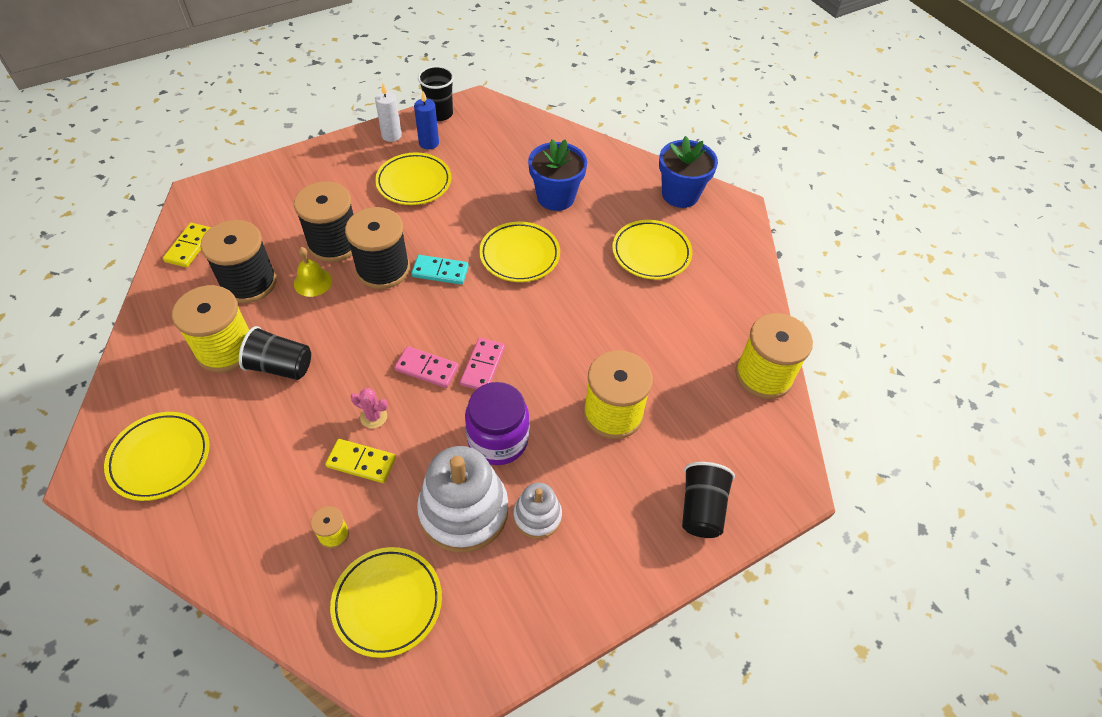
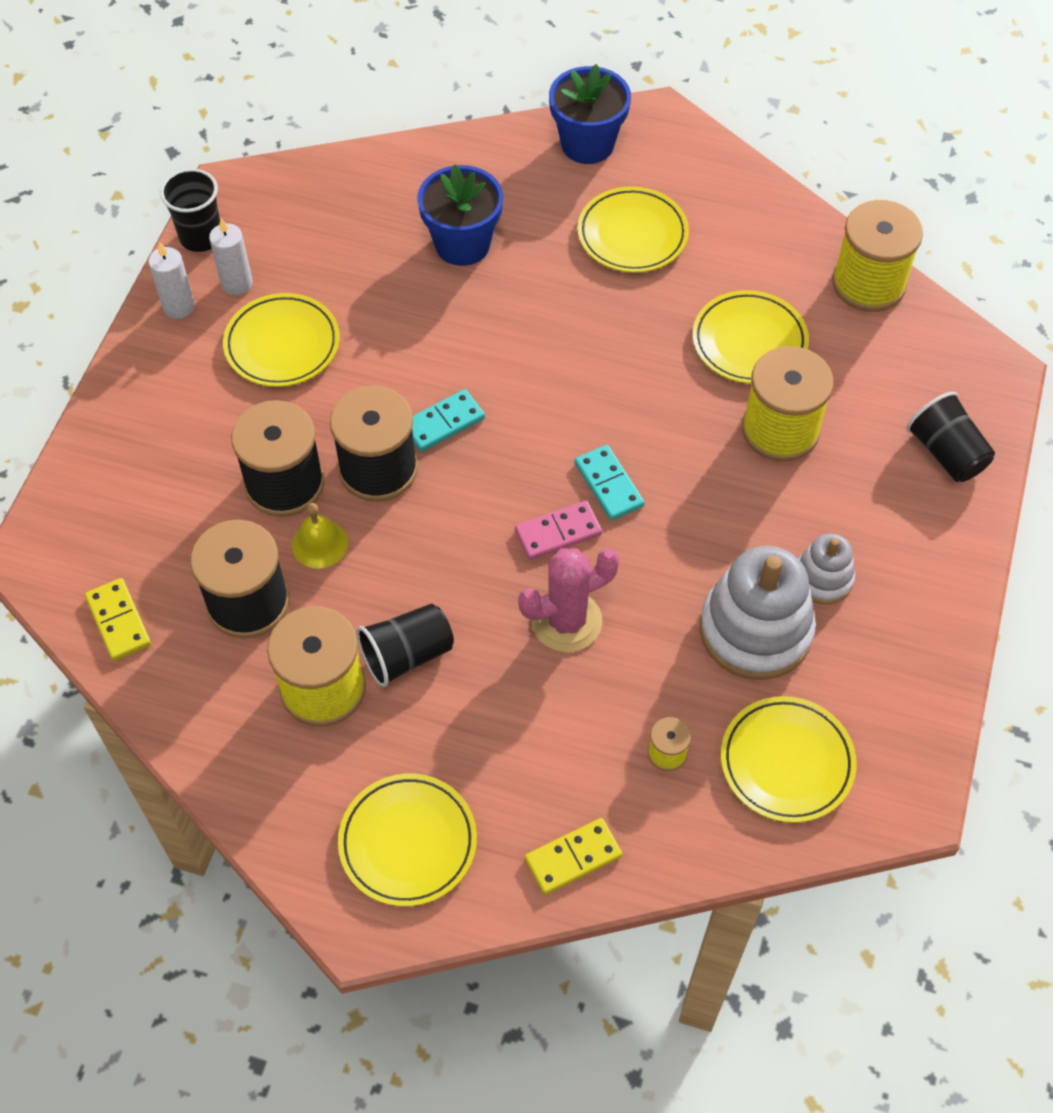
camera: 40 degrees left, 5 degrees up
(361, 462) = (610, 671): yellow domino -> yellow domino (573, 857)
(373, 417) = (566, 621): pink cactus -> pink cactus, size x1.94
(429, 143) = (237, 283): blue candle -> white candle
(482, 366) = (608, 485): pink domino -> turquoise domino
(498, 440) = (708, 542): purple jar -> none
(519, 255) = (504, 340): yellow plate -> yellow plate (749, 342)

